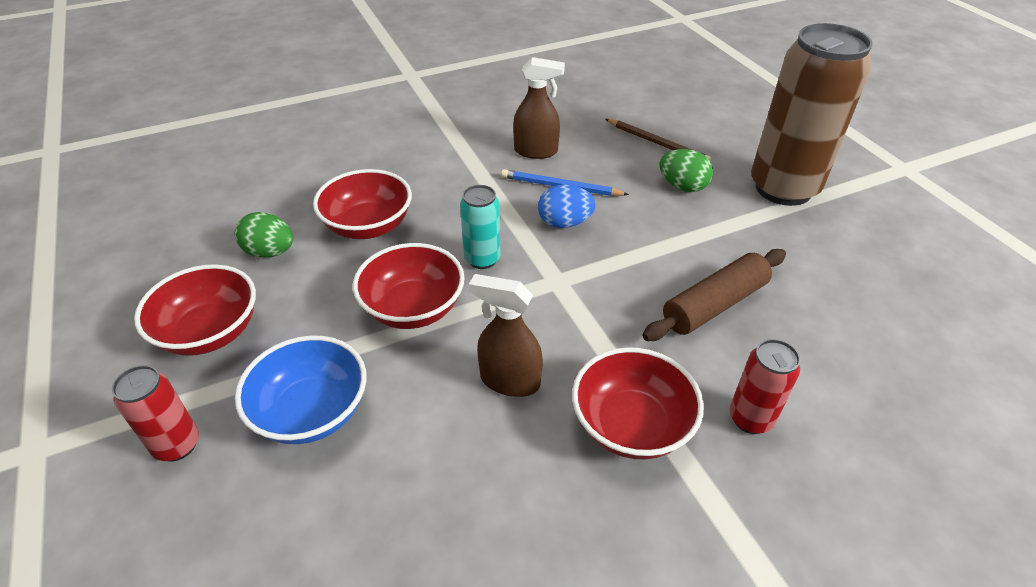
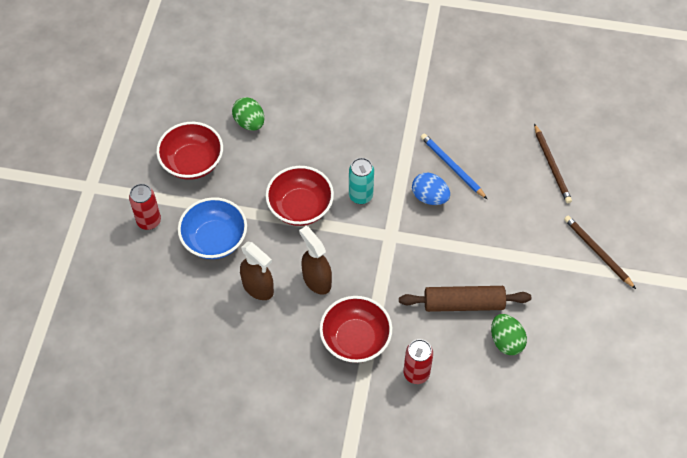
camera: 35 degrees right, 15 degrees up
(368, 226) = (314, 133): red bowl -> none
(536, 151) = (462, 127): brown spray bottle -> brown spray bottle (258, 287)
(682, 186) = (531, 212): green egg -> green egg (506, 341)
(783, 188) = (597, 252): brown can -> brown pencil

